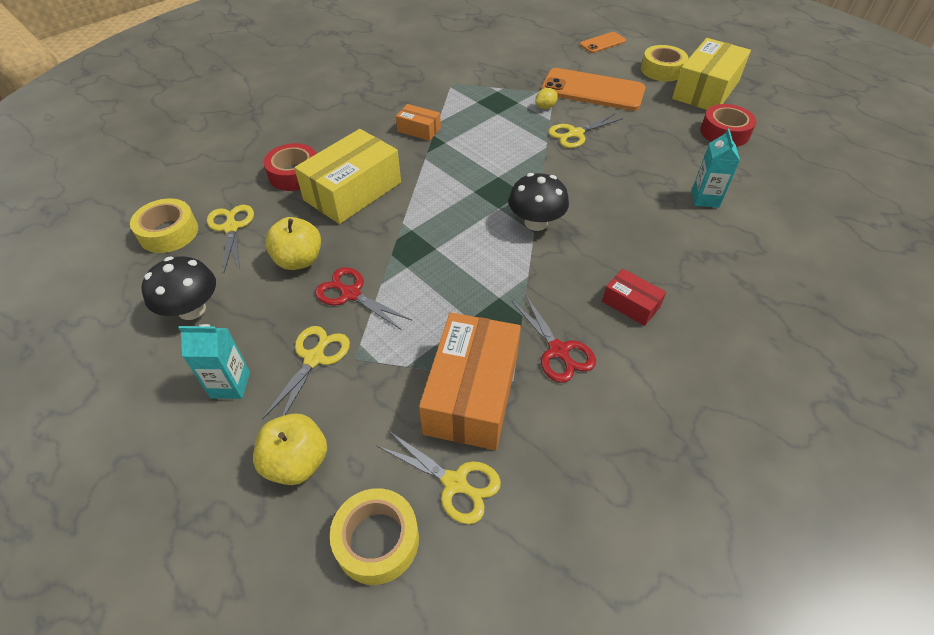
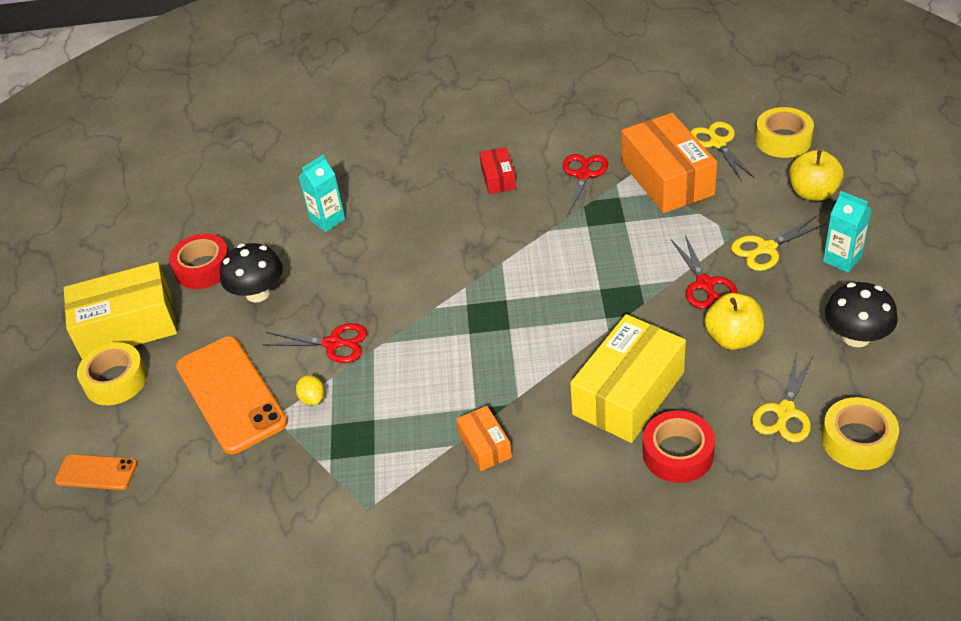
camera: 135 degrees left, 5 degrees down
(352, 191) = (628, 393): yellow box -> yellow box turned 45 degrees counterclockwise
(472, 393) = (667, 178): orange box -> orange box turned 75 degrees counterclockwise
(536, 222) = (490, 269): black mushroom -> black mushroom (258, 293)
(545, 107) = (313, 399): yellow lemon -> yellow lemon turned 60 degrees clockwise
(575, 134) = (333, 344): yellow scissors -> red scissors

